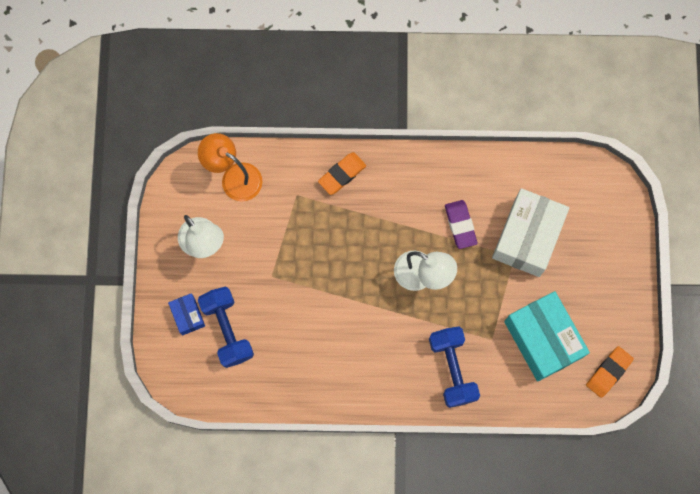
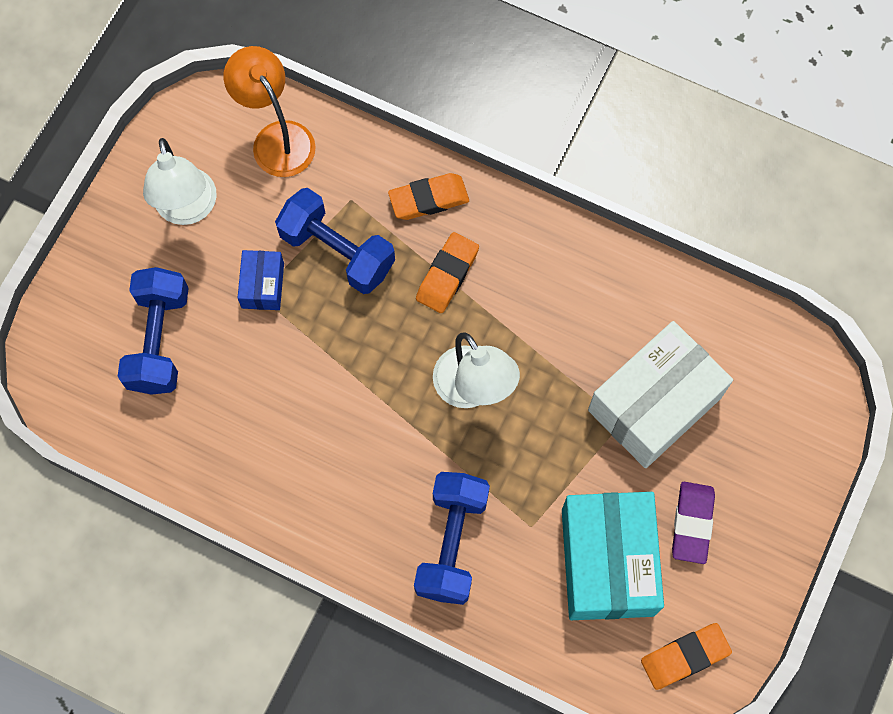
camera: 25 degrees right, 5 degrees down
(188, 316) = (115, 296): blue box -> blue box (262, 285)
(304, 230) = (337, 251): none -> blue dumbbell
(375, 215) = (447, 275): none -> orange eraser
(460, 225) = (564, 343): purple eraser -> purple eraser (692, 523)

